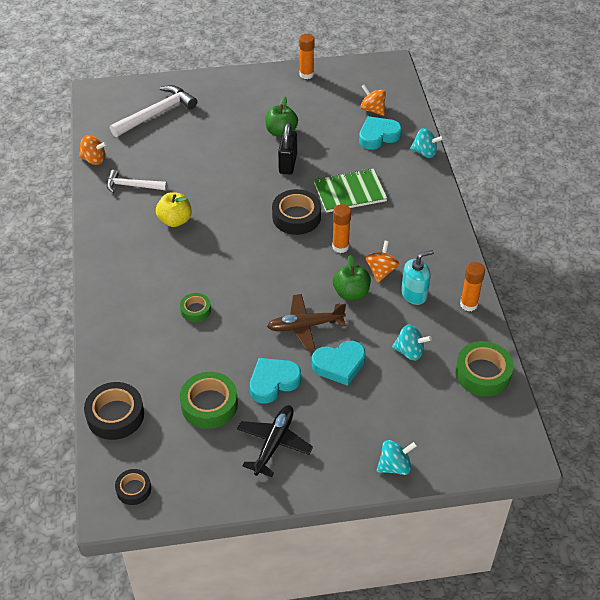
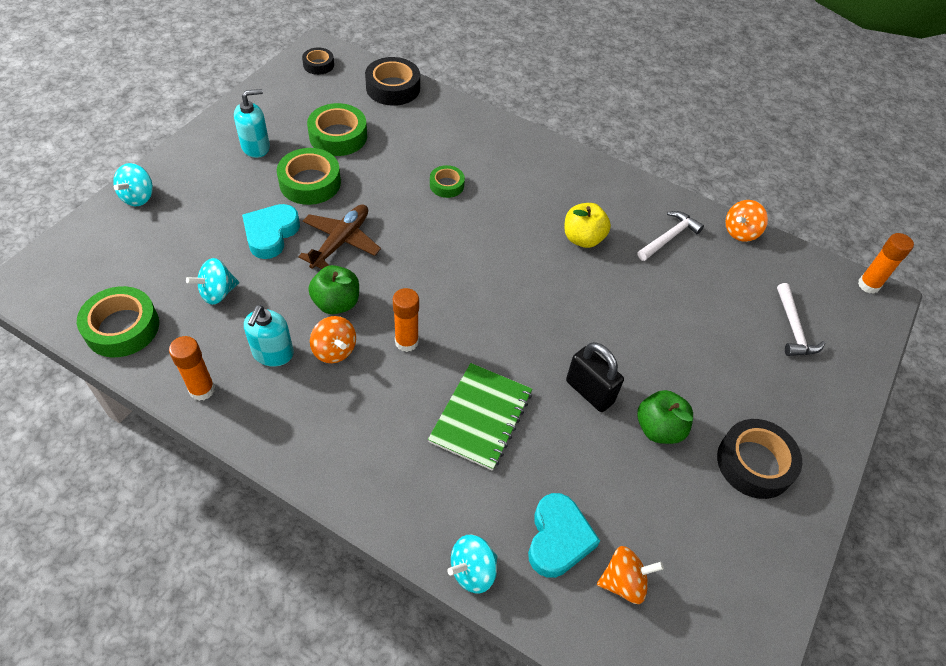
camera: 125 degrees right, 5 degrees up
(156, 113) = (793, 328): white hammer -> white hammer, size x0.63
(273, 382) = (310, 182): turquoise heart -> green tape
(274, 443) = (256, 147): black plane -> turquoise soap dispenser
(296, 217) = (491, 336): black tape -> black tape (754, 463)
(306, 74) = (777, 558): orange glue stick -> orange glue stick (868, 285)

